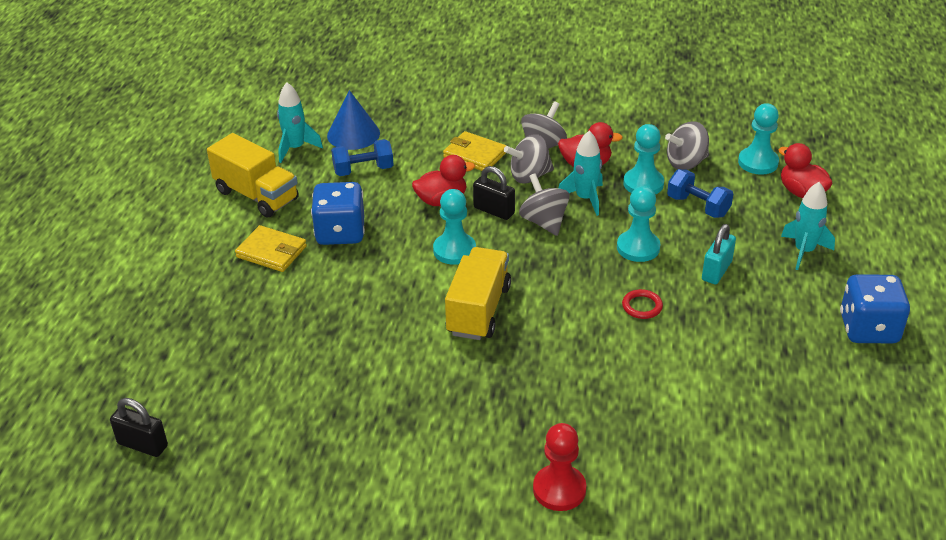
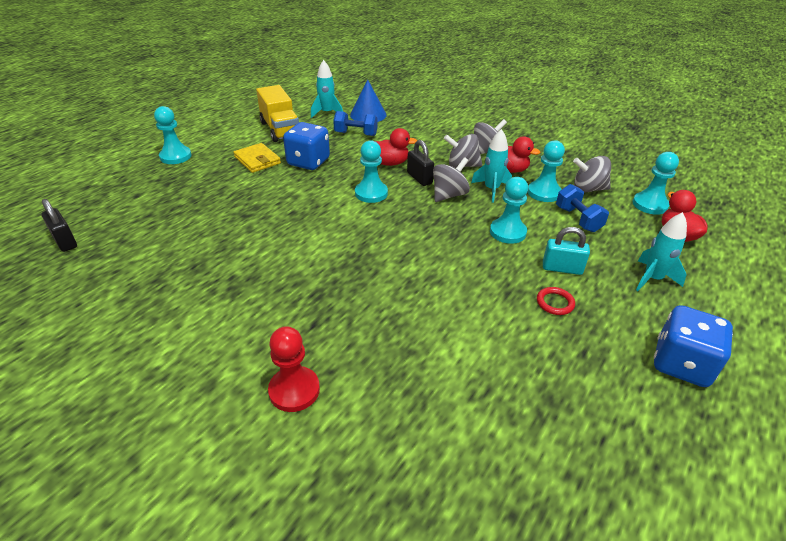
camera: 25 degrees right, 0 degrees up
(154, 283) = (175, 156): none -> turquoise pawn
(475, 155) = (435, 144): yellow wallet -> none
(478, 310) = (353, 235): yellow truck -> none
(544, 222) = (449, 195): grey spinning top -> grey spinning top turned 45 degrees clockwise
(642, 306) = (479, 273): red ring -> red ring (555, 303)
(716, 271) = (562, 268): turquoise padlock -> turquoise padlock turned 45 degrees clockwise

